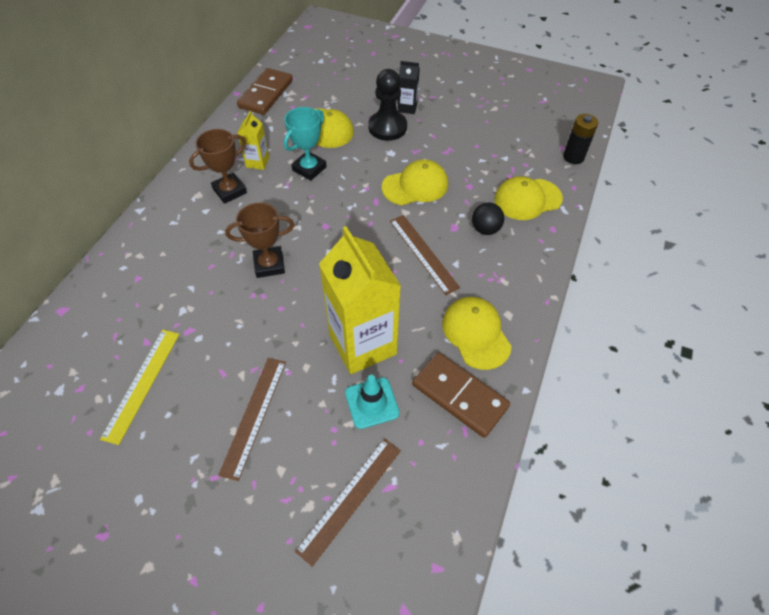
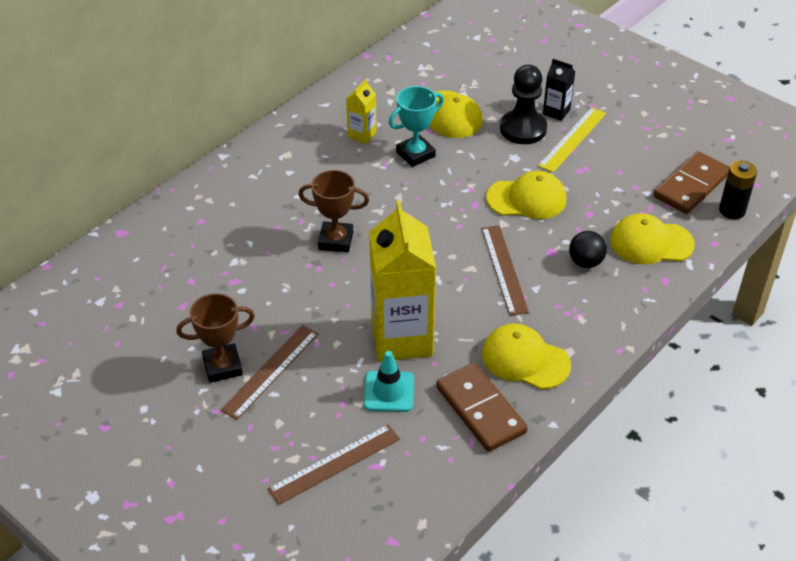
camera: 20 degrees right, 10 degrees down
(142, 384) = (176, 316): yellow ruler -> yellow ruler (572, 139)
(229, 191) = (321, 158): brown trophy -> brown trophy (222, 366)
(266, 94) = (398, 62): brown domino -> brown domino (691, 185)
(476, 333) = (525, 359): yellow cap -> yellow cap turned 60 degrees counterclockwise

